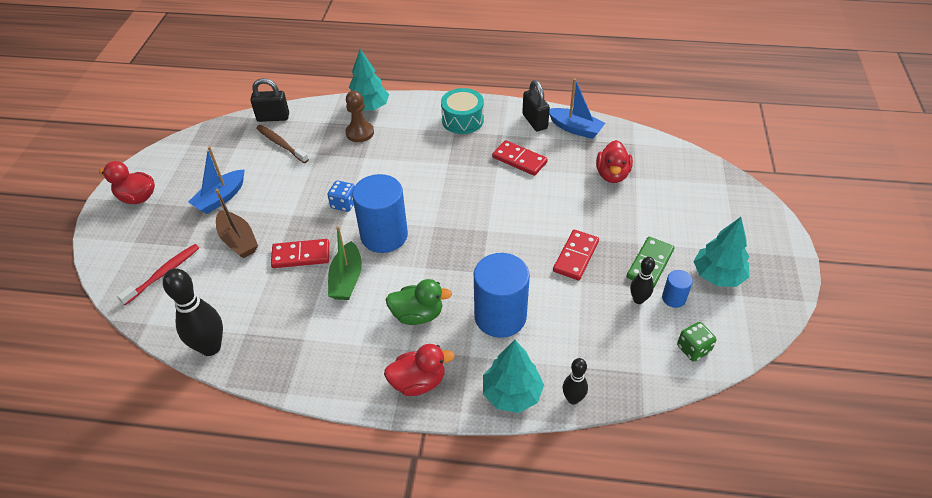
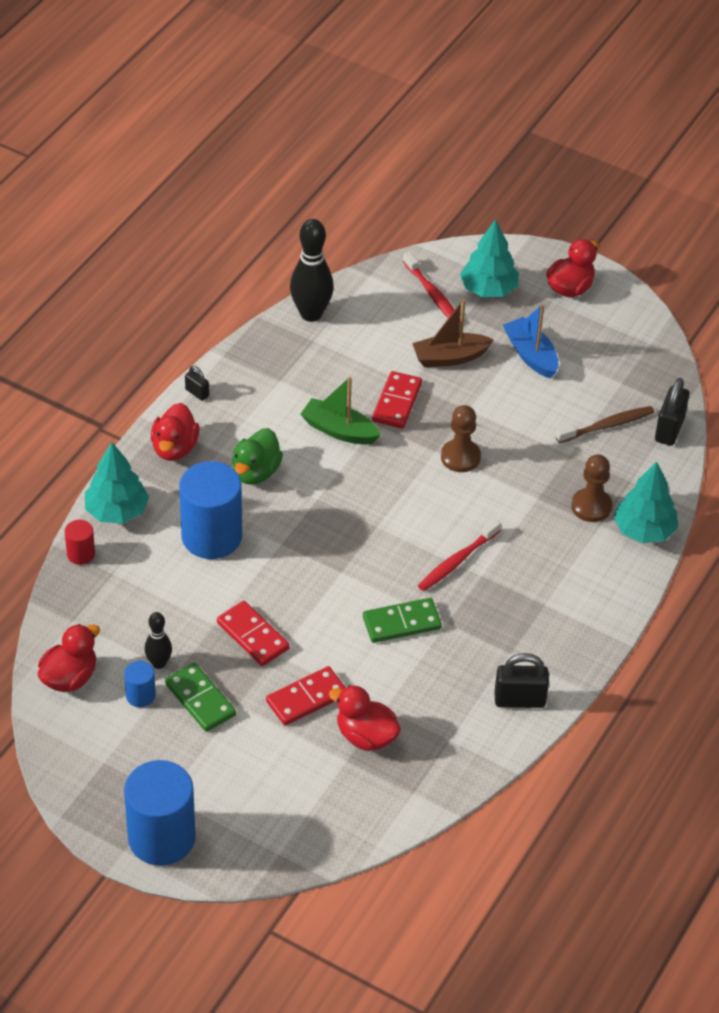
camera: 110 degrees right, 0 degrees up
(343, 393) = (197, 393): none -> black padlock
(344, 204) = (460, 457): blue dice -> brown pawn
(384, 235) = (387, 478): blue cylinder -> blue cylinder (161, 838)
(442, 177) = (457, 561): none -> red toothbrush
(462, 120) = (564, 621): turquoise drum -> none
(512, 187) = (401, 623): none -> green domino
(519, 160) = (448, 650): red domino -> red domino (306, 698)
(573, 399) = (81, 554): black bowling pin -> red cylinder
(575, 129) = (480, 739): blue boat -> none
(693, 349) = (69, 677): green dice -> red duck
(718, 275) = (144, 755): turquoise tree -> turquoise tree (488, 289)

